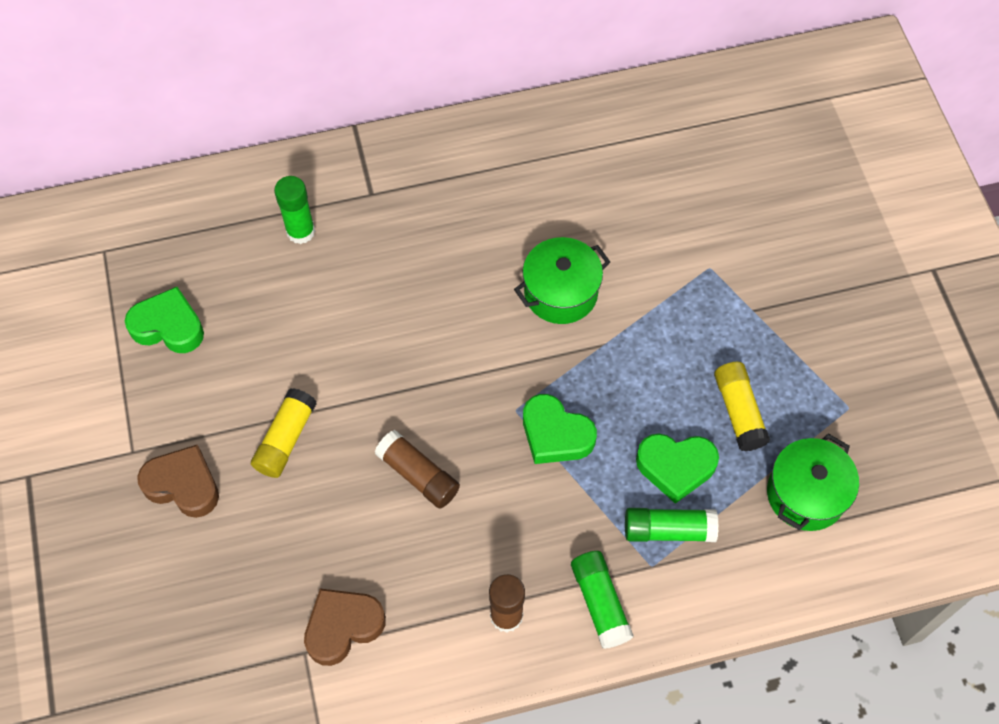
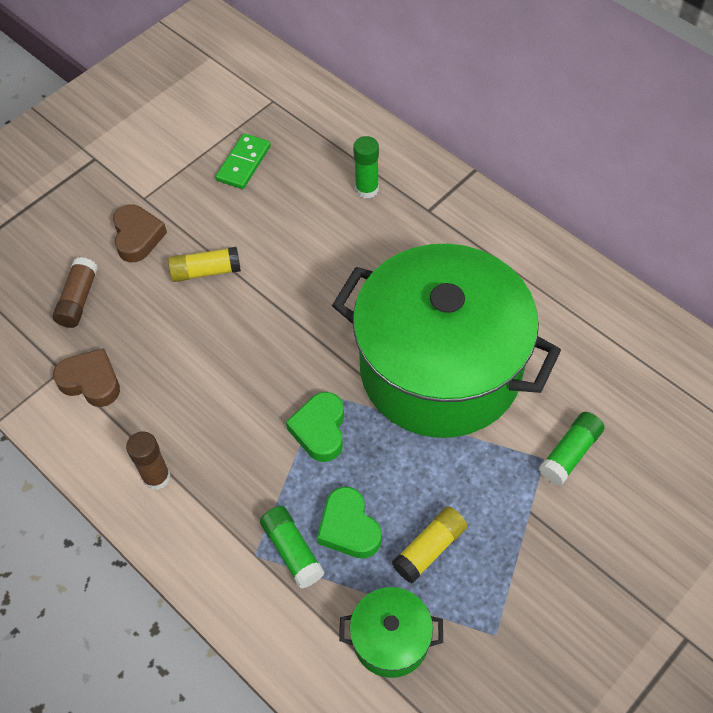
camera: 60 degrees right, 5 degrees down
(168, 326) = (243, 163): green heart -> green domino
(418, 475) = (230, 362): brown glue stick -> brown glue stick (78, 299)
(560, 293) = (440, 368): green pot -> green pot, size x2.45
(600, 603) = (203, 534): green glue stick -> green glue stick (570, 453)

